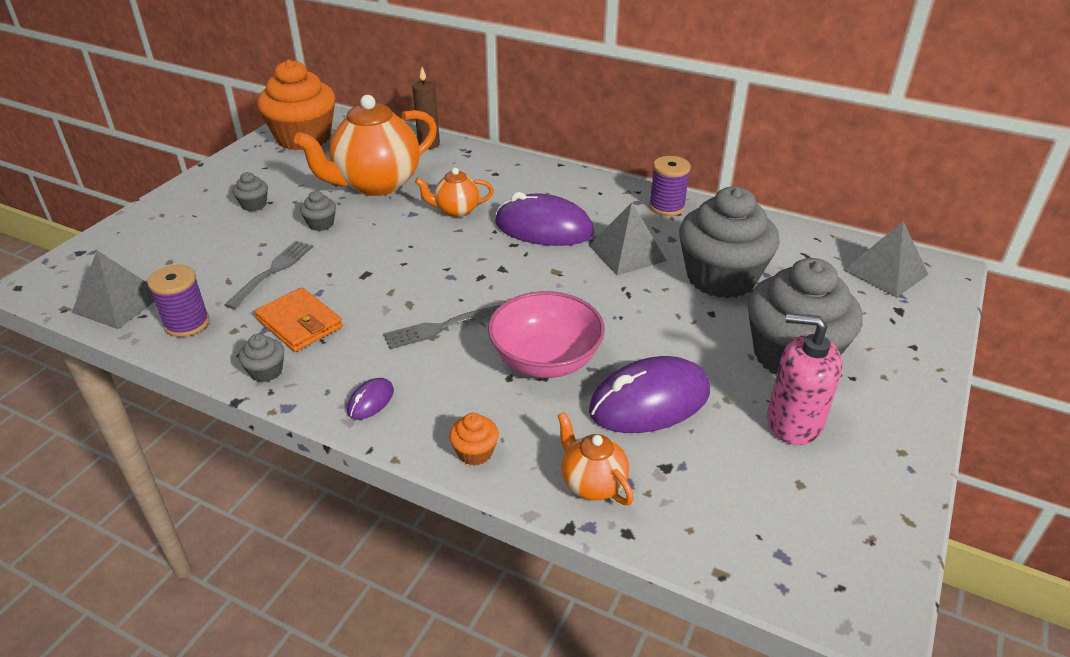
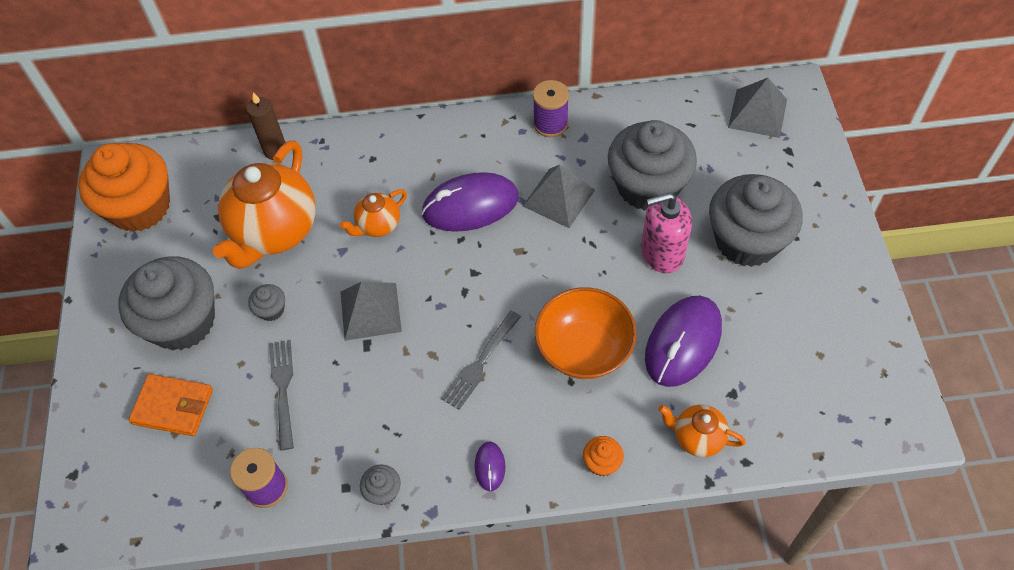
camera: 30 degrees left, 20 degrees up
(118, 303) = (179, 505): grey pyramid -> grey pyramid (370, 311)
(254, 205) = (182, 322): grey cupcake -> grey cupcake, size x2.49
(300, 323) = (362, 428): orange wallet -> orange wallet (173, 407)
(545, 360) = (584, 349): pink bowl -> orange bowl
(794, 422) = (785, 303): pink soap dispenser -> pink soap dispenser (662, 252)

